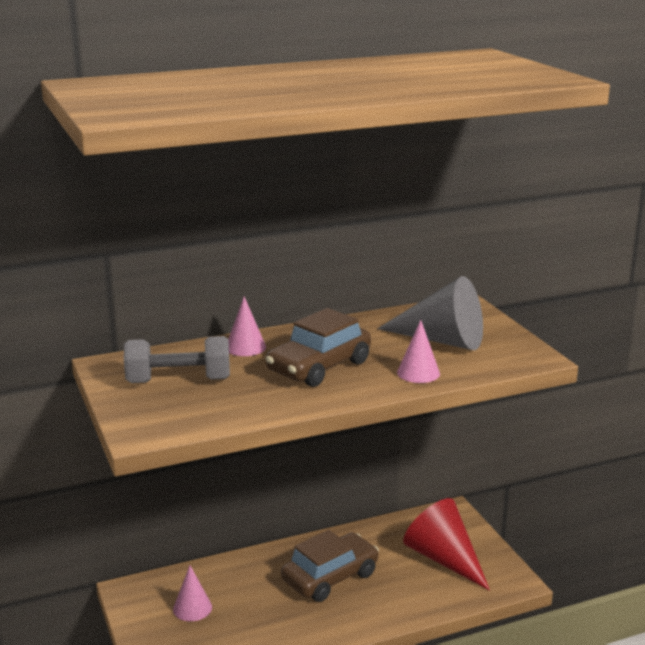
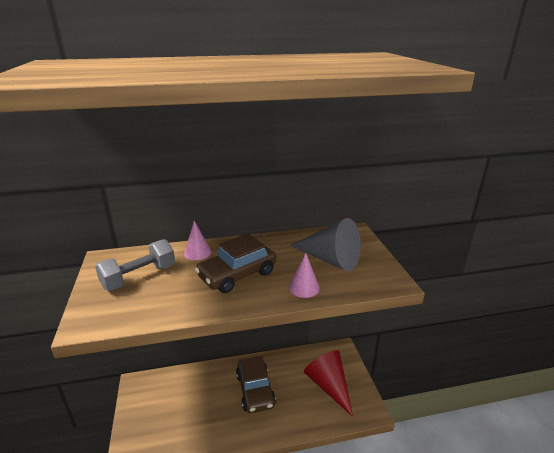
camera: 10 degrees right, 5 degrees up
(179, 381) = (139, 277): grey dumbbell -> grey dumbbell turned 45 degrees counterclockwise
(192, 608) = (166, 402): pink cone -> none
(330, 577) = (255, 390): brown car -> brown car turned 105 degrees clockwise

